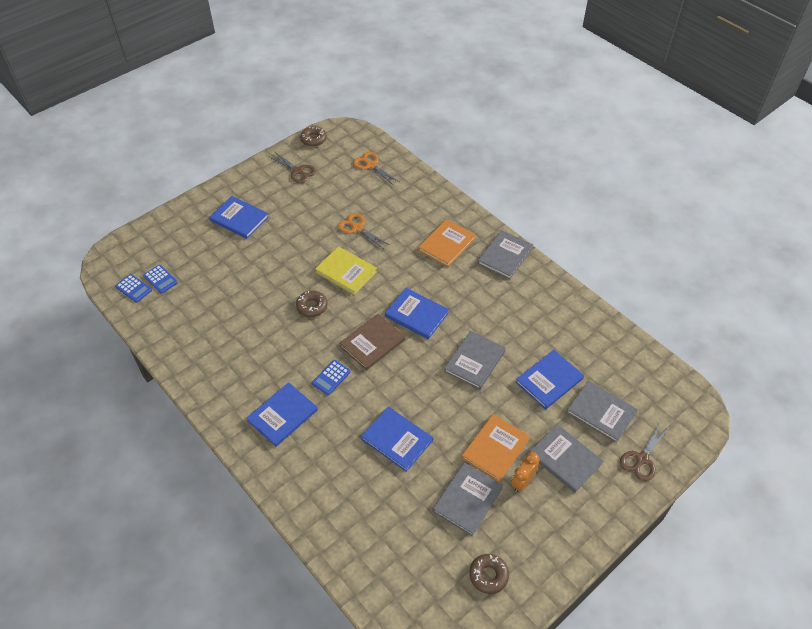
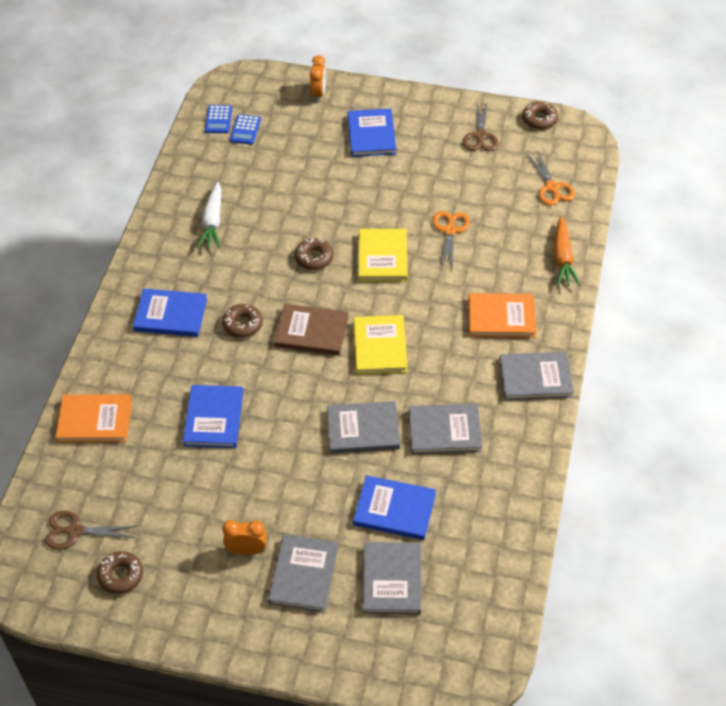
camera: 55 degrees right, 0 degrees up
(173, 224) = (318, 94): none -> orange clock
(223, 344) = (213, 222): none -> white carrot
(331, 377) = (243, 324): blue calculator -> brown donut
(371, 165) = (552, 187): orange scissors -> orange scissors turned 150 degrees clockwise
(416, 315) = (380, 346): blue book -> yellow book
(428, 192) = (563, 258): none -> orange carrot
(467, 499) = (190, 514): grey book -> grey book (444, 430)
(495, 448) = (268, 506): orange book -> orange book (95, 420)
(642, 459) = (361, 648): brown scissors -> brown scissors (75, 531)

